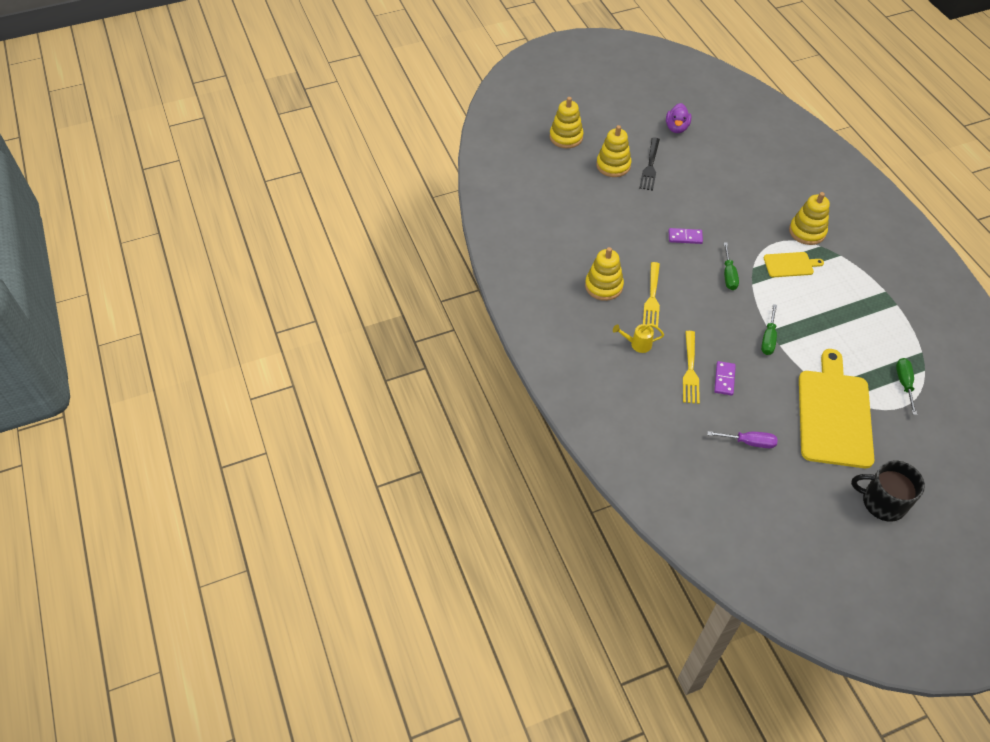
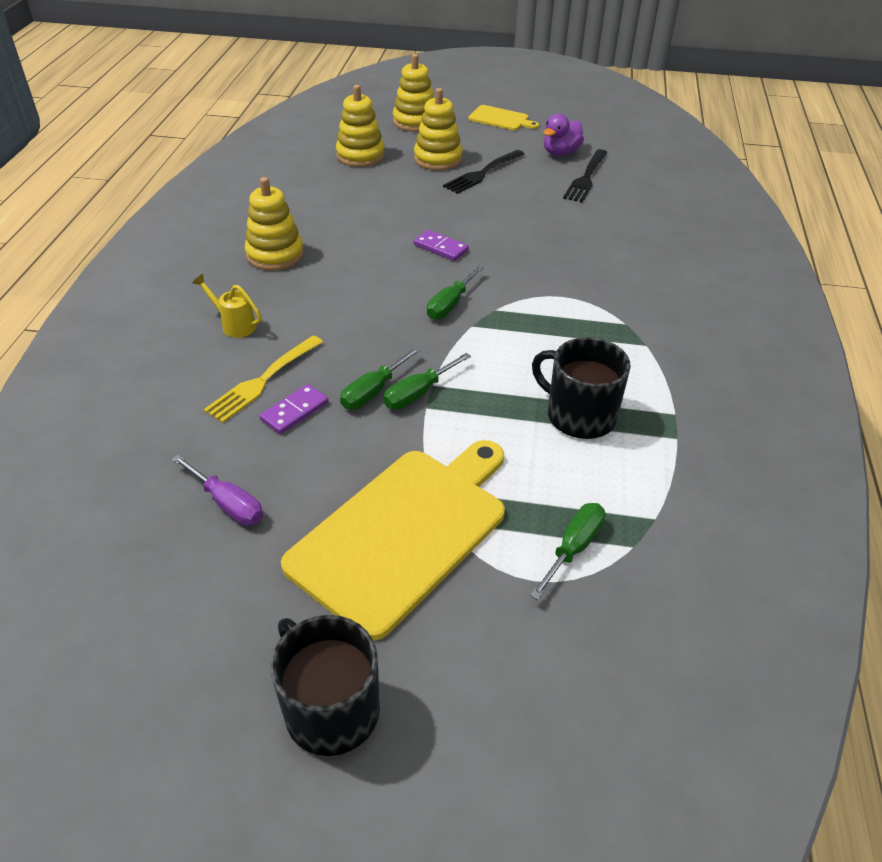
camera: 30 degrees right, 10 degrees down
(652, 297) = (318, 287): yellow fork -> none
(709, 144) = (586, 178): none -> black fork
(747, 348) = (373, 391): none -> green screwdriver
(790, 265) = (554, 327): yellow cutting board -> yellow cutting board (500, 119)
(807, 232) = (622, 302): yellow stacking toy -> yellow stacking toy (360, 156)
(848, 313) = (579, 415): none -> black mug

